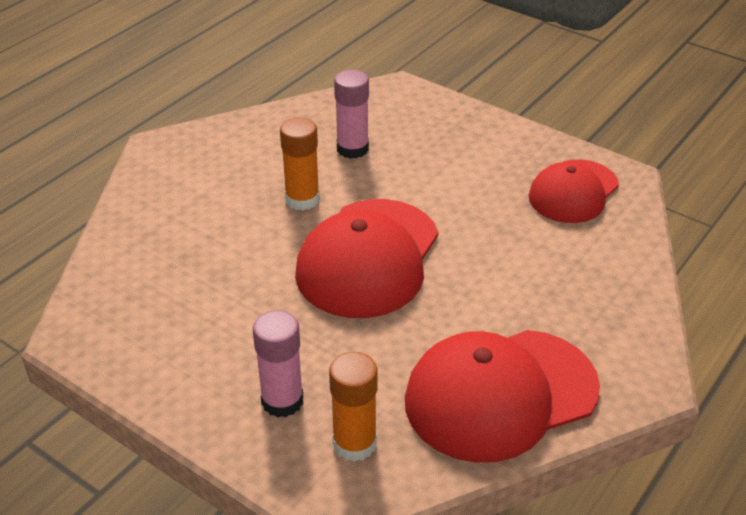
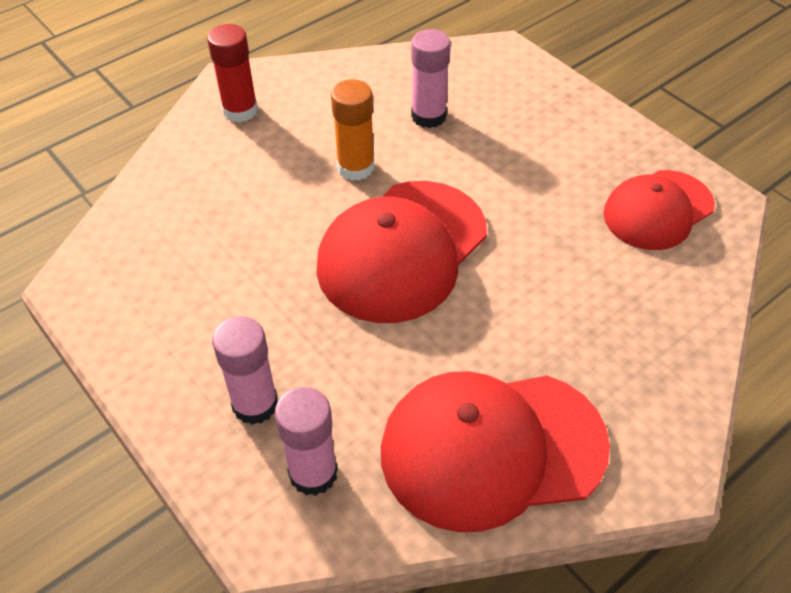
camera: 15 degrees right, 10 degrees up
(177, 169) = (240, 110): none -> red glue stick
(354, 443) = (313, 473): orange glue stick -> pink glue stick

